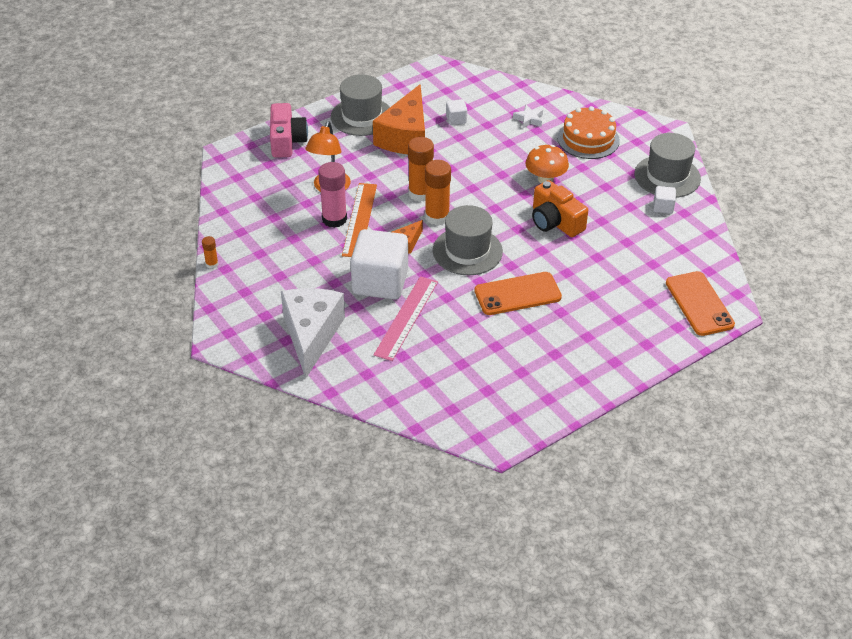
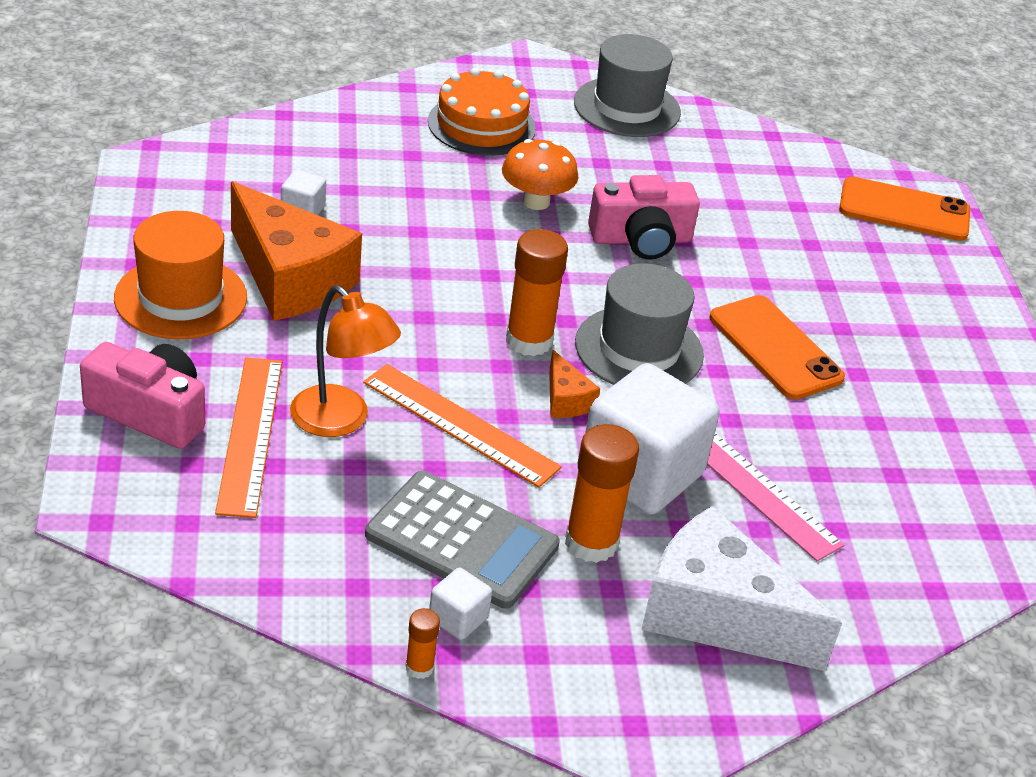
camera: 65 degrees left, 5 degrees down
(290, 247) = (462, 540): none -> grey calculator
(298, 169) = (250, 434): none -> orange ruler
(334, 219) = (432, 453): pink glue stick -> none
(362, 116) = (181, 298): grey hat -> orange hat
(420, 193) = (454, 330): orange glue stick -> orange glue stick (591, 542)
(517, 294) = (775, 348): orange phone -> orange phone turned 45 degrees counterclockwise
(529, 119) = (379, 149): white star -> none
(555, 222) = (641, 239): orange camera -> pink camera
(663, 207) = (688, 142): white cube -> white cube (458, 619)

